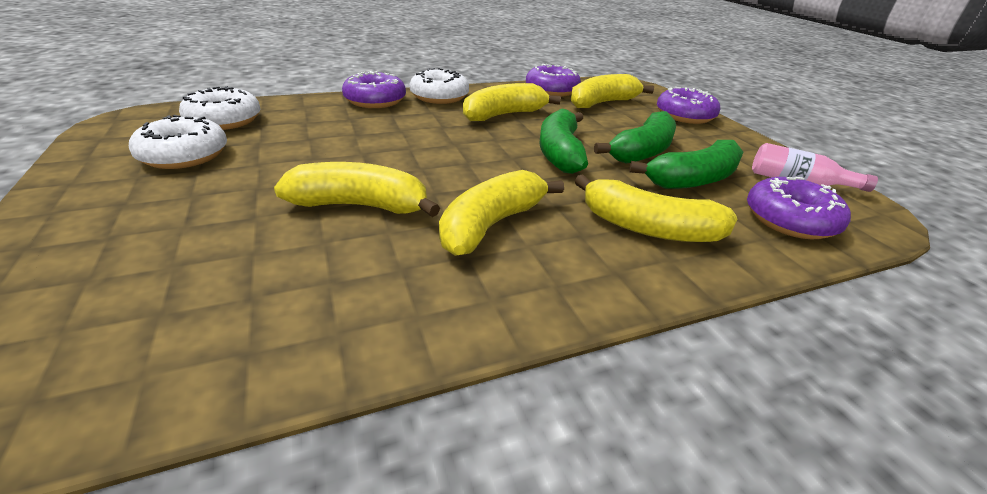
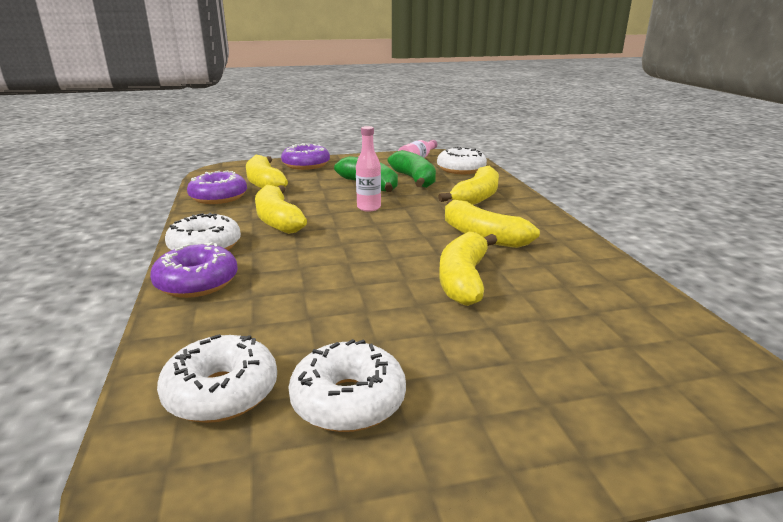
camera: 80 degrees left, 10 degrees down
(560, 153) = (369, 208): green banana -> pink bottle
(789, 220) = (461, 169): purple donut -> white donut

